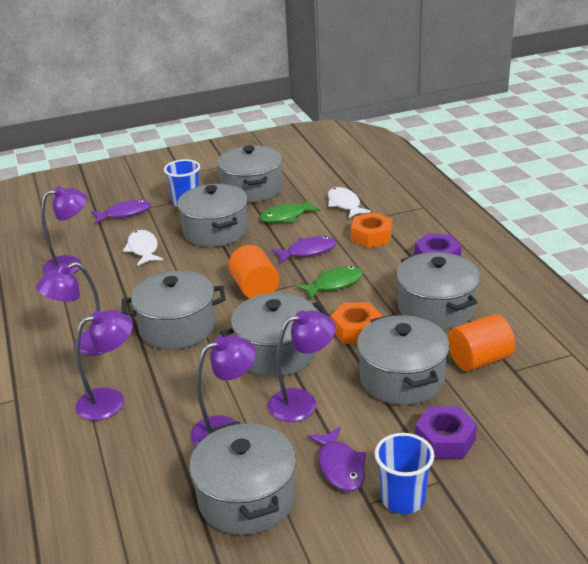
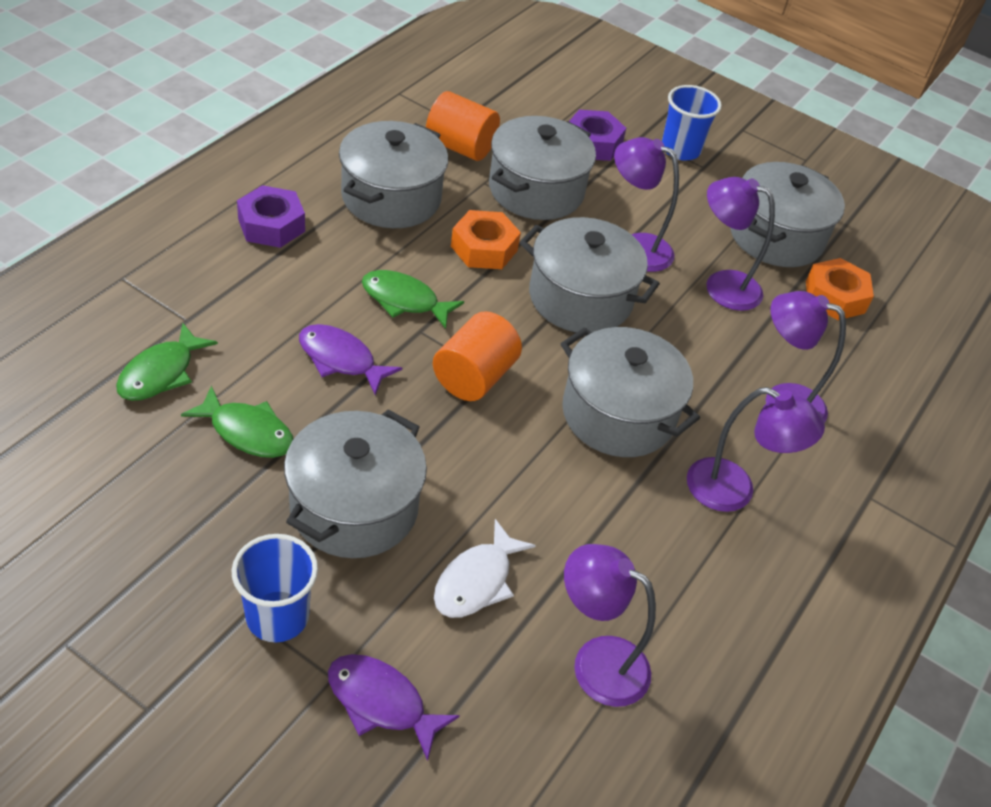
camera: 135 degrees left, 15 degrees up
(252, 189) = (166, 534): grey pot -> none
(340, 467) = (685, 194): purple fish -> none
(344, 204) = (161, 373): white fish -> green fish
(371, 236) = (251, 306): orange nut -> orange nut (835, 297)

